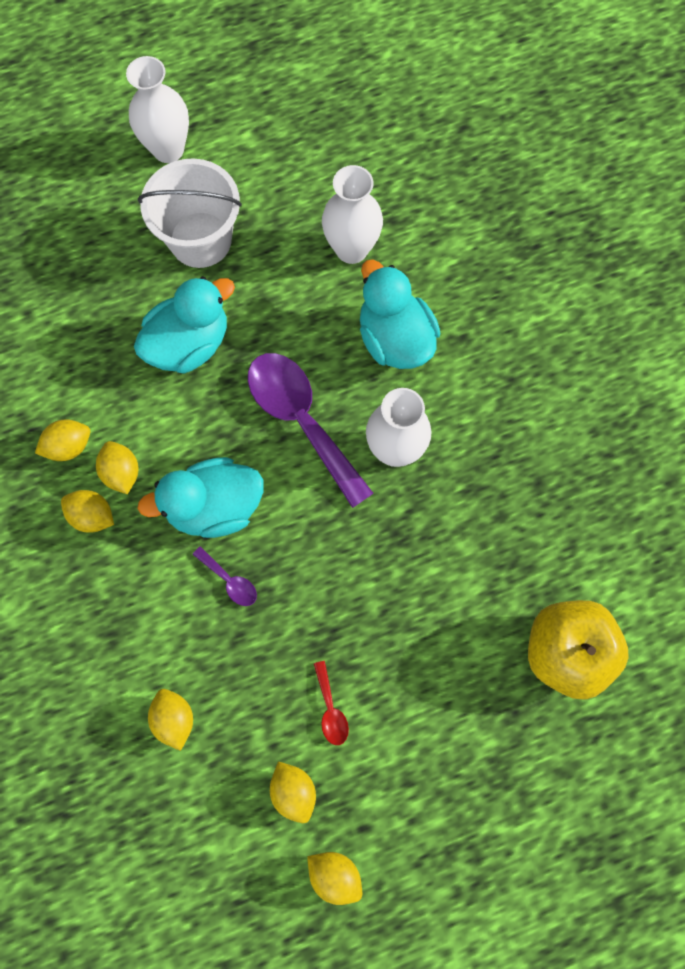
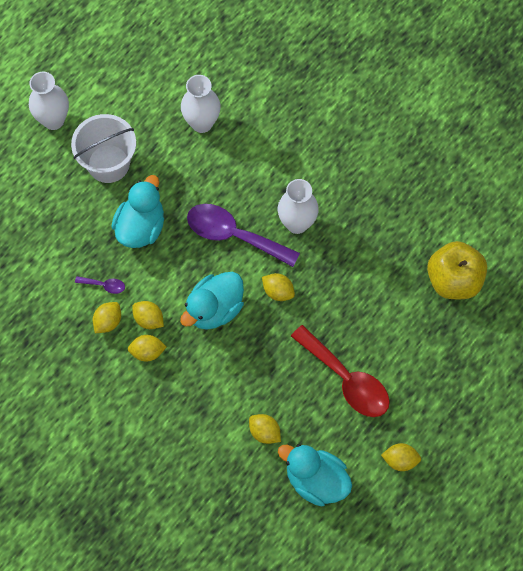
camera: 30 degrees left, 5 degrees down
(230, 581) = (249, 344): purple spoon -> purple spoon (104, 285)
(293, 791) = (352, 432): yellow lemon -> yellow lemon (278, 291)
(330, 709) = (346, 379): red spoon -> red spoon, size x2.35
(395, 339) = (258, 161): turquoise duck -> turquoise duck (316, 480)

